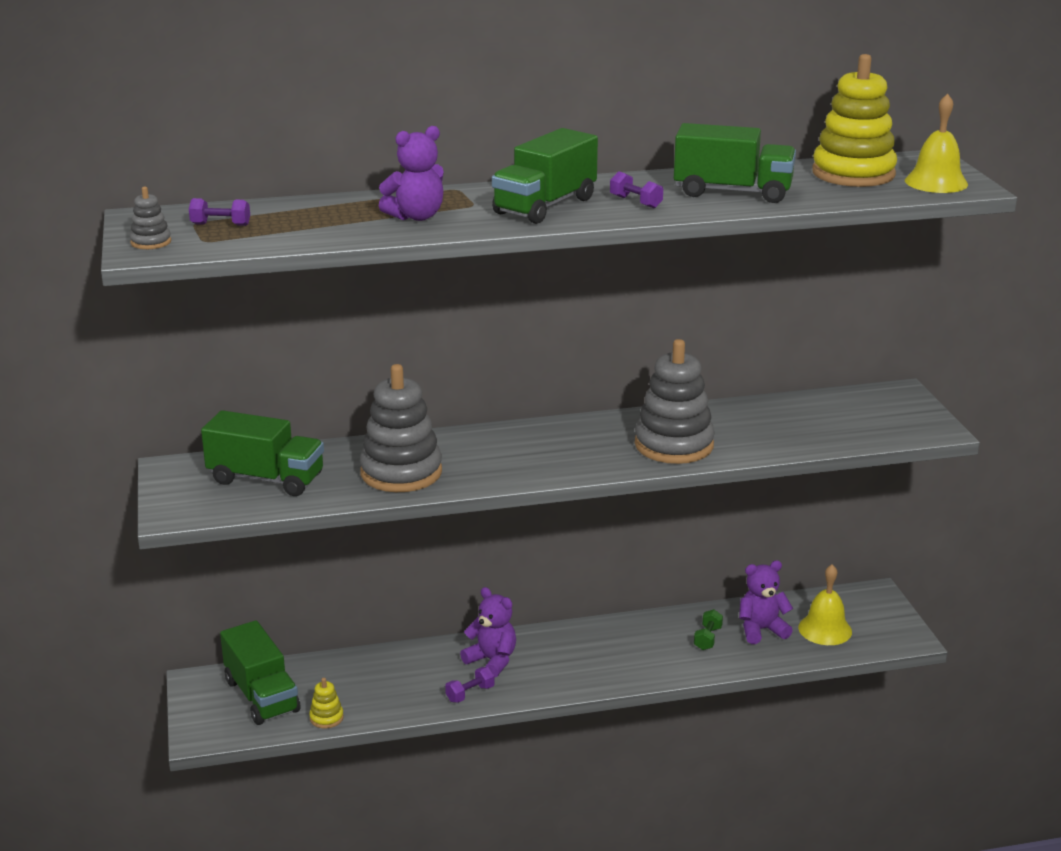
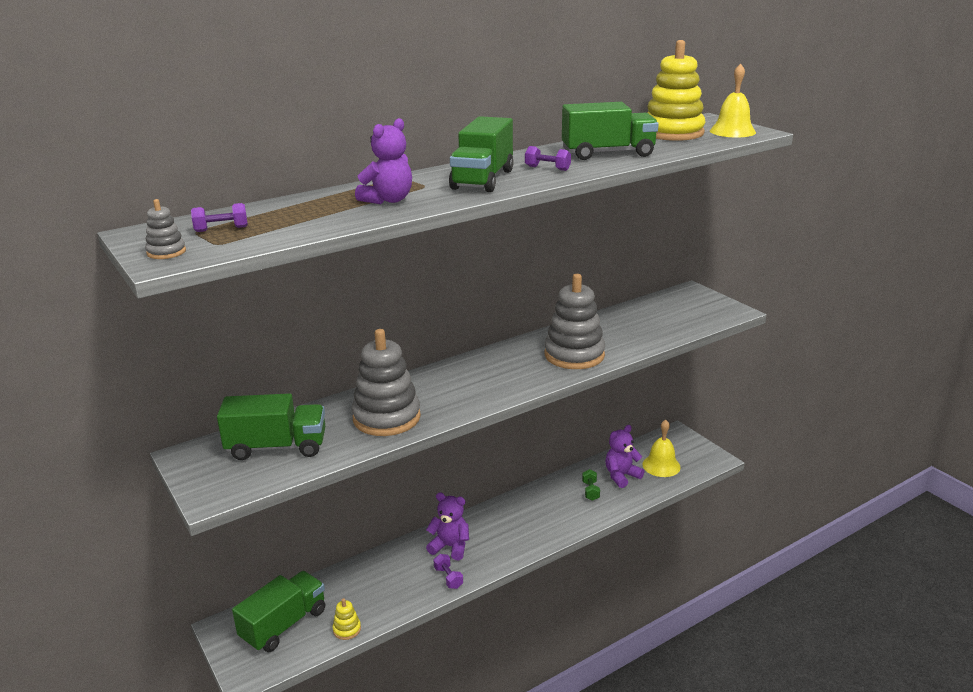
camera: 20 degrees left, 0 degrees up
(261, 696) = (284, 625): green truck -> green truck turned 90 degrees counterclockwise
(470, 694) = (448, 578): purple dumbbell -> purple dumbbell turned 60 degrees counterclockwise

